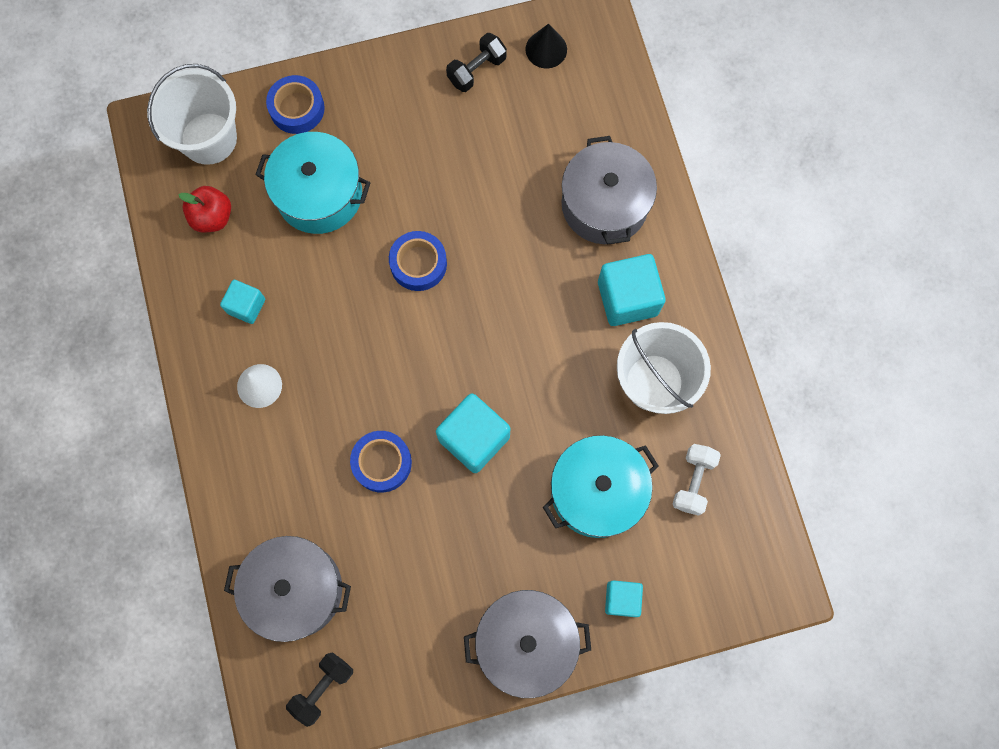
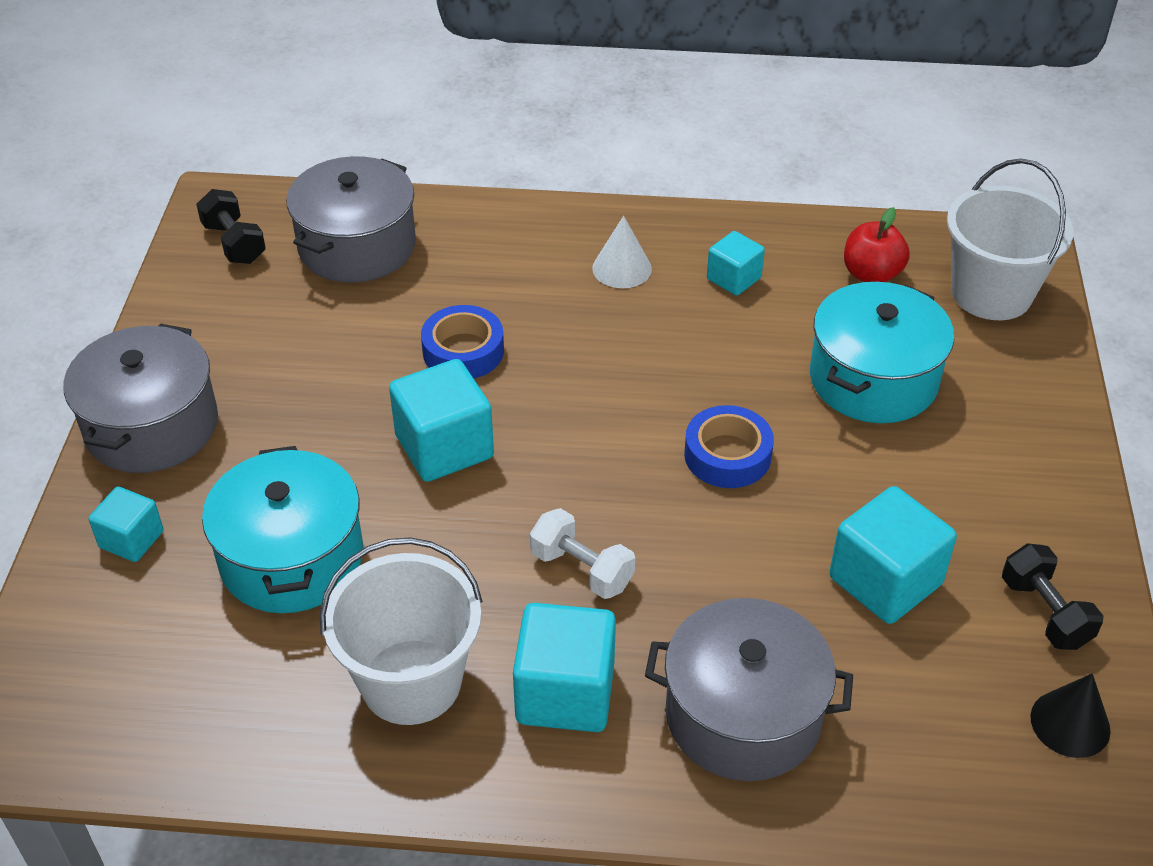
camera: 110 degrees right, 30 degrees down
(297, 108) = (1019, 386): blue tape -> none
(485, 154) = (885, 581): none -> turquoise cube
(693, 481) = (232, 680): white dumbbell -> white dumbbell (582, 569)

